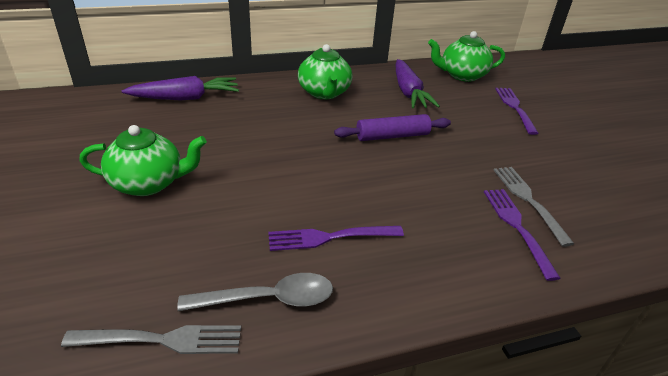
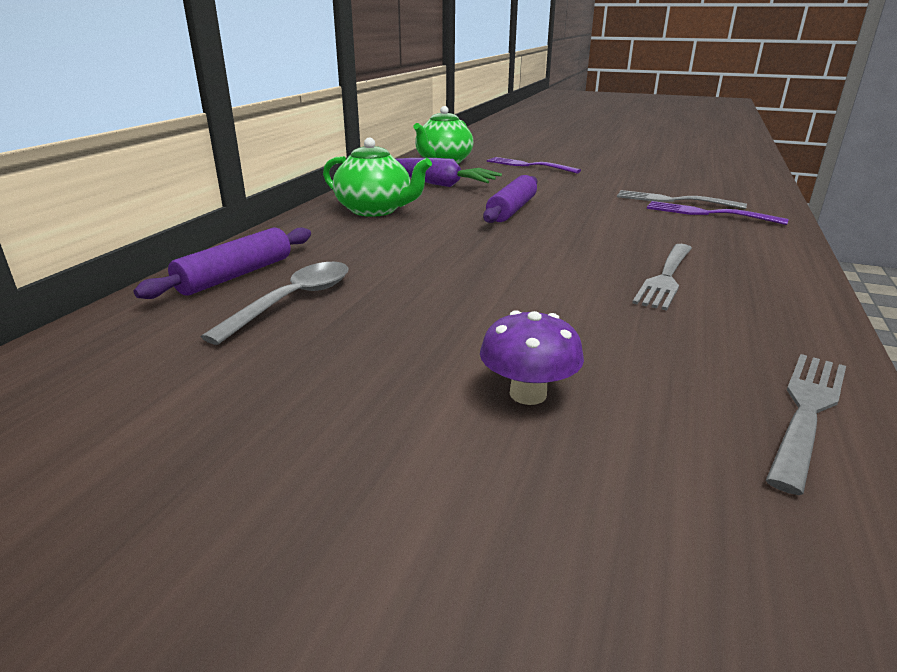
camera: 50 degrees left, 10 degrees down
(118, 228) = (528, 394): none -> purple mushroom
(149, 183) = (434, 347): green teapot -> none
(185, 98) = (236, 275): purple carrot -> purple rolling pin
(268, 299) = (756, 331): grey spoon -> grey spoon (293, 301)
(331, 237) = (666, 277): purple fork -> grey fork

